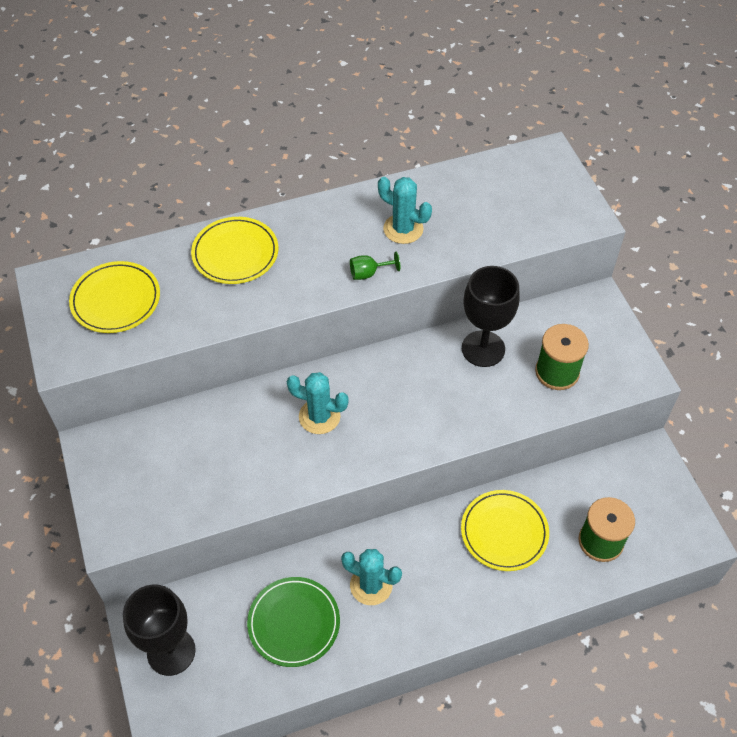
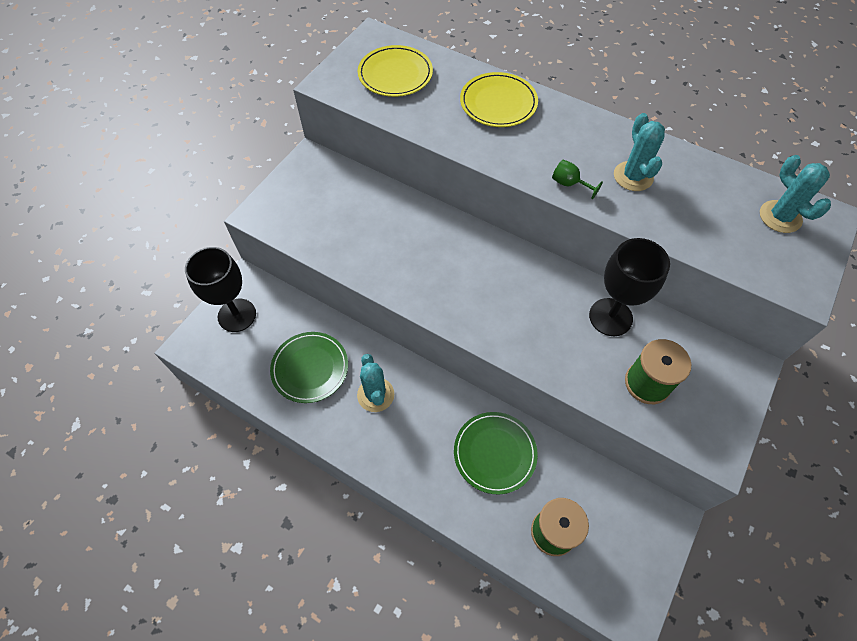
camera: 50 degrees right, 5 degrees up
(319, 416) = (447, 258): turquoise cactus -> turquoise cactus (780, 217)
(504, 532) = (494, 453): yellow plate -> green plate

